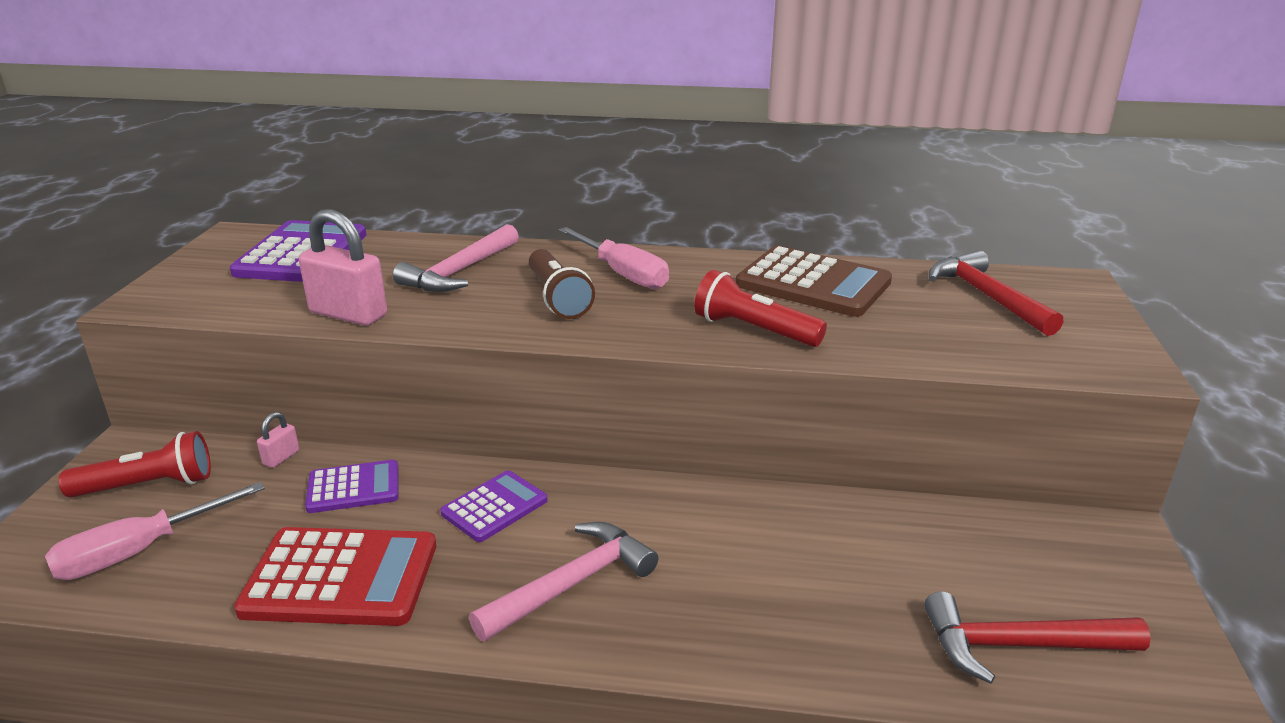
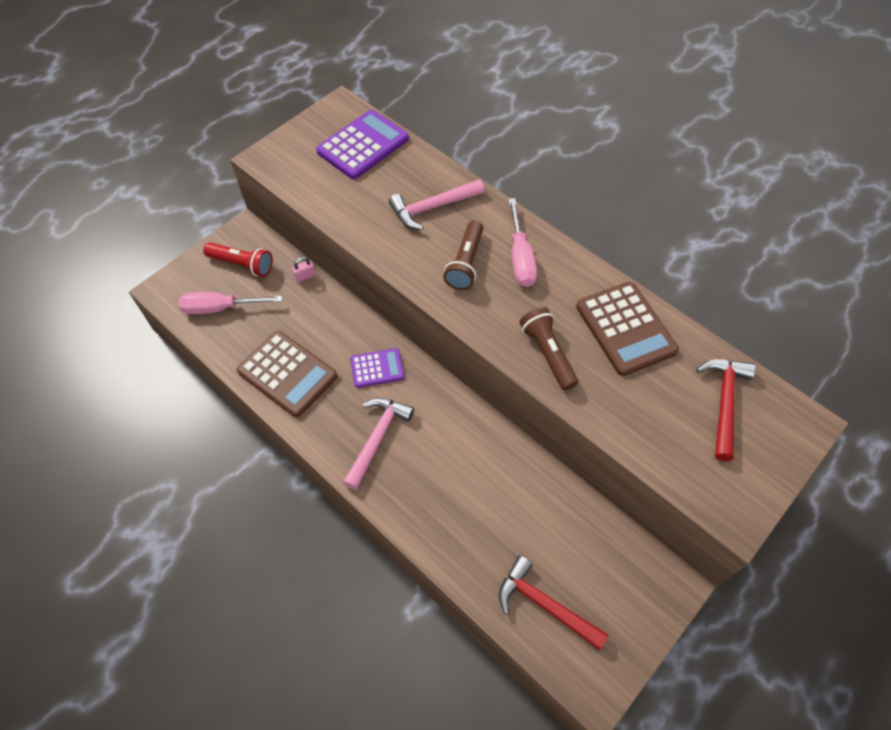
camera: 35 degrees right, 30 degrees up
(341, 578) = (287, 374): red calculator -> brown calculator
(348, 314) = (351, 221): pink padlock -> none
(353, 488) = (324, 317): purple calculator -> none
(571, 584) = (377, 438): pink hammer -> pink hammer turned 60 degrees counterclockwise
(754, 330) = (547, 354): red flashlight -> brown flashlight

